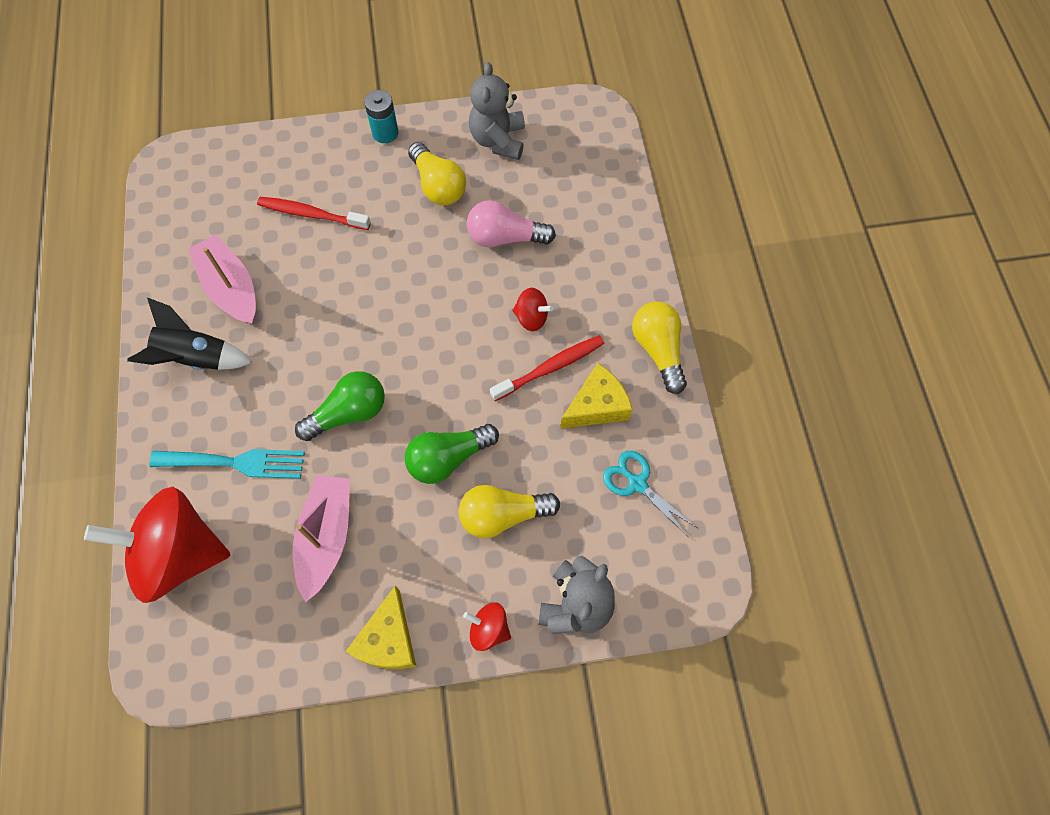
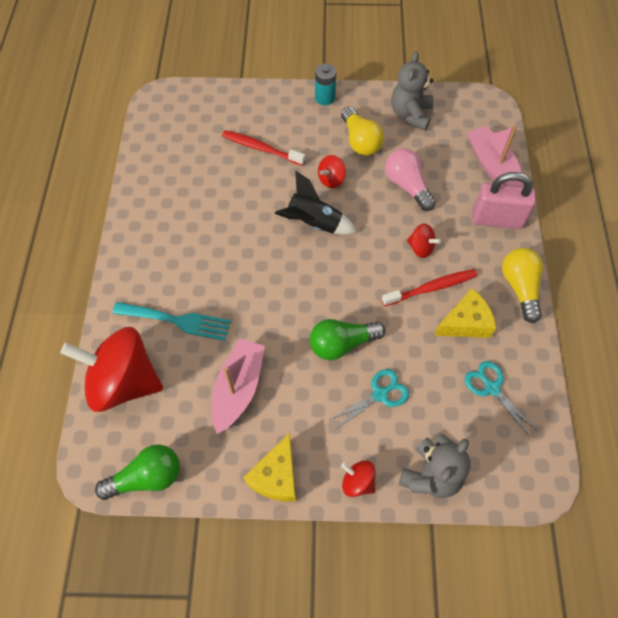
camera: 10 degrees right, 5 degrees down
(196, 358) = (159, 239): black rocket -> black rocket (313, 223)
(230, 288) = (193, 192): pink boat -> pink boat (492, 166)
(349, 413) = (269, 297): green light bulb -> green light bulb (147, 477)
(408, 243) = (331, 179): none -> red spinning top
(503, 515) = (380, 394): yellow light bulb -> turquoise scissors
(505, 237) = (407, 186): pink light bulb -> pink light bulb turned 45 degrees clockwise
(621, 266) = (497, 220): none -> pink padlock

